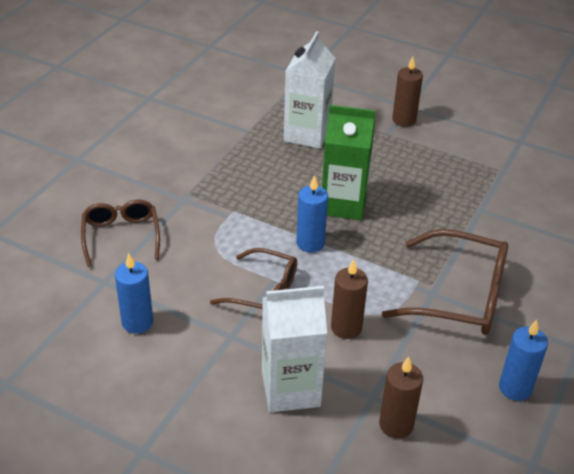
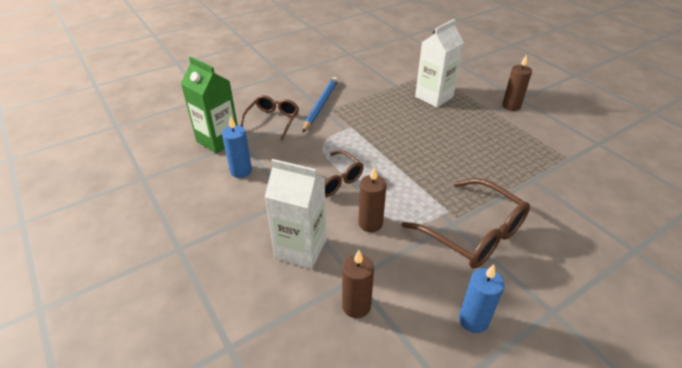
camera: 30 degrees right, 0 degrees up
(170, 191) = (321, 105): none -> blue pencil
(310, 243) = (386, 161): blue candle -> none
(343, 204) = (428, 145): green carton -> green carton (218, 140)

